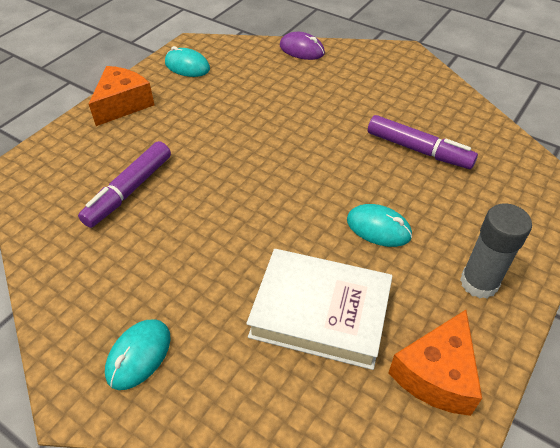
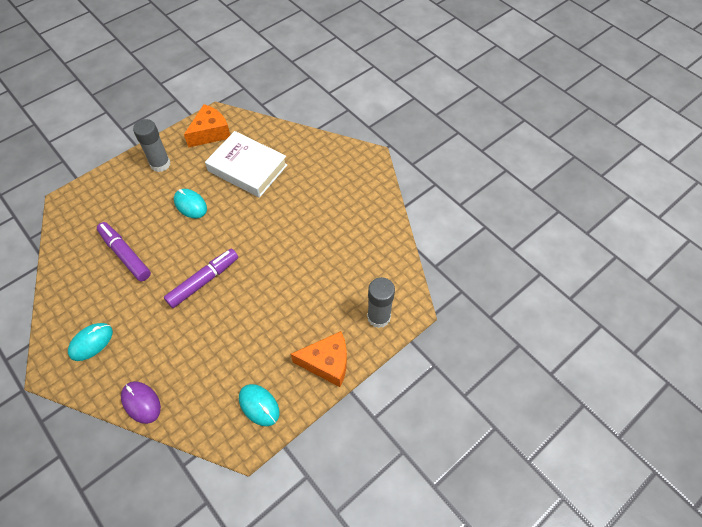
camera: 165 degrees left, 10 degrees up
(62, 152) = (378, 317): none -> grey glue stick
(123, 104) = (327, 363): orange cheese -> orange cheese turned 135 degrees counterclockwise
(129, 190) = (333, 268): purple marker -> purple marker (203, 281)
(139, 355) = (340, 169): turquoise mouse -> turquoise mouse (91, 342)

